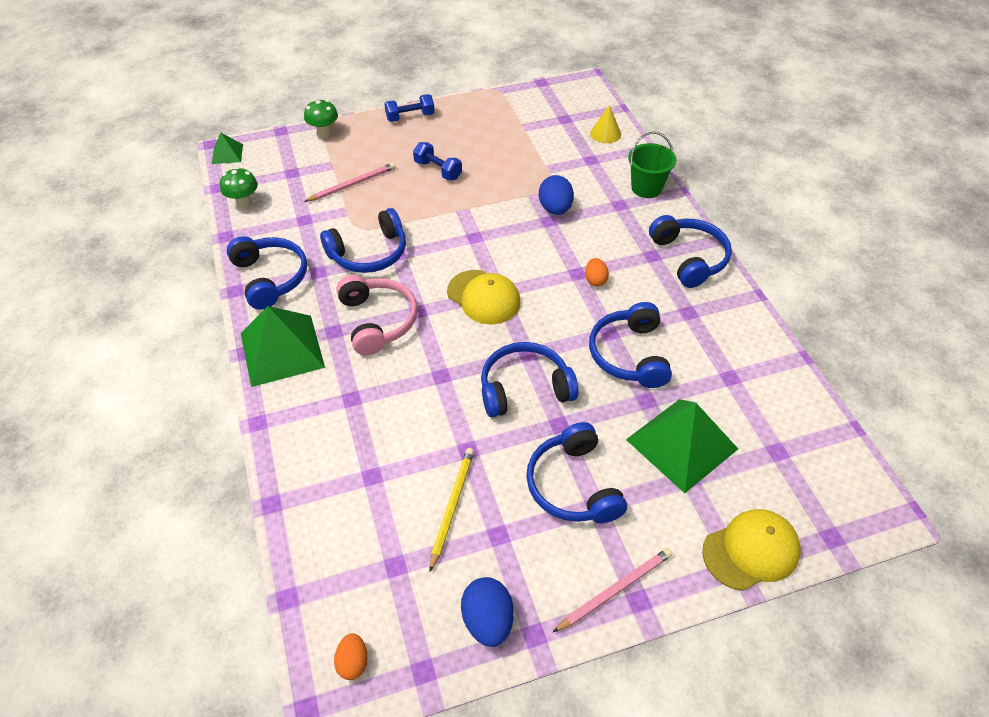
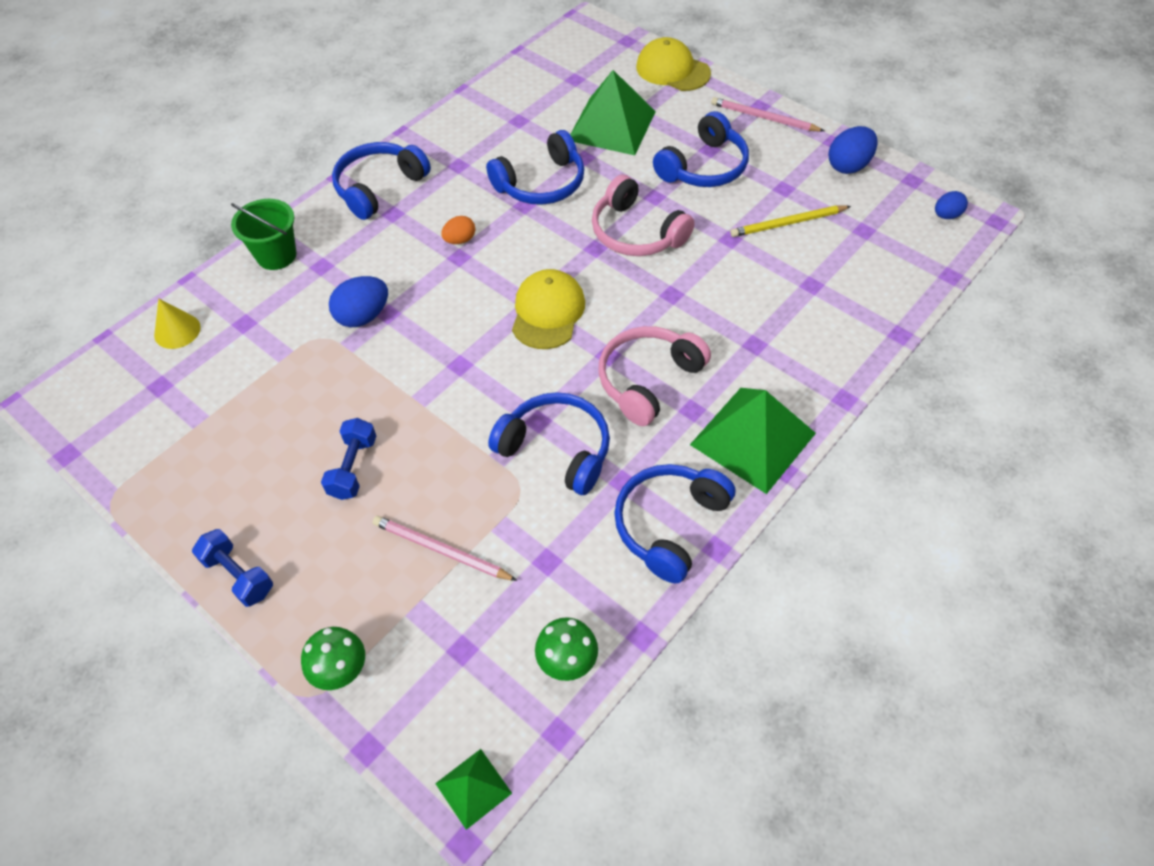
camera: 120 degrees left, 5 degrees up
(353, 662) = (946, 215): orange egg -> blue egg
(524, 388) = (636, 233): blue headphones -> pink headphones

